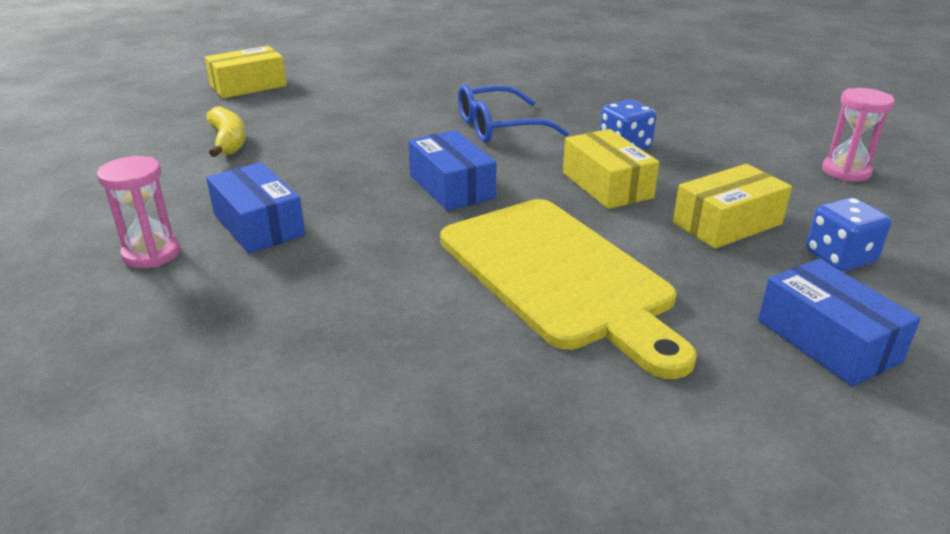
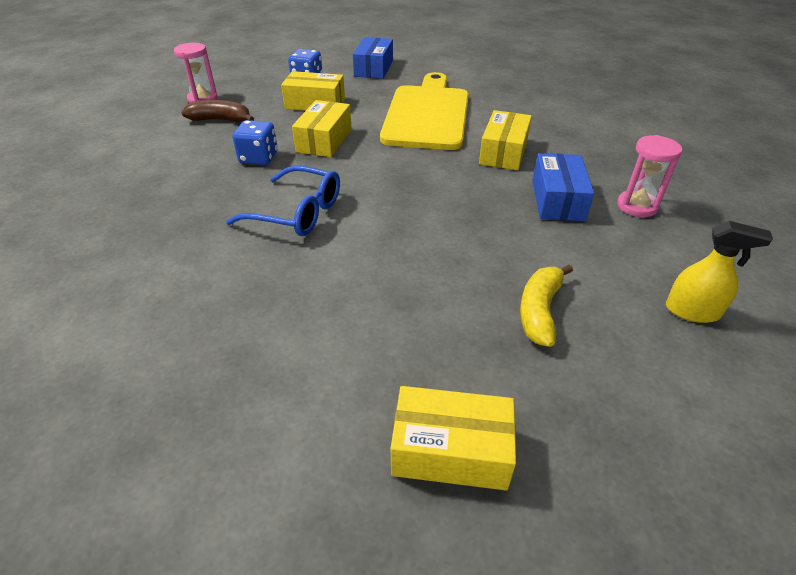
camera: 140 degrees left, 10 degrees up
(91, 180) = (692, 311): none -> yellow spray bottle
(376, 259) = (503, 152): none -> yellow box
(451, 186) = (409, 176): blue box -> none
(757, 161) = (221, 120): none -> brown banana

